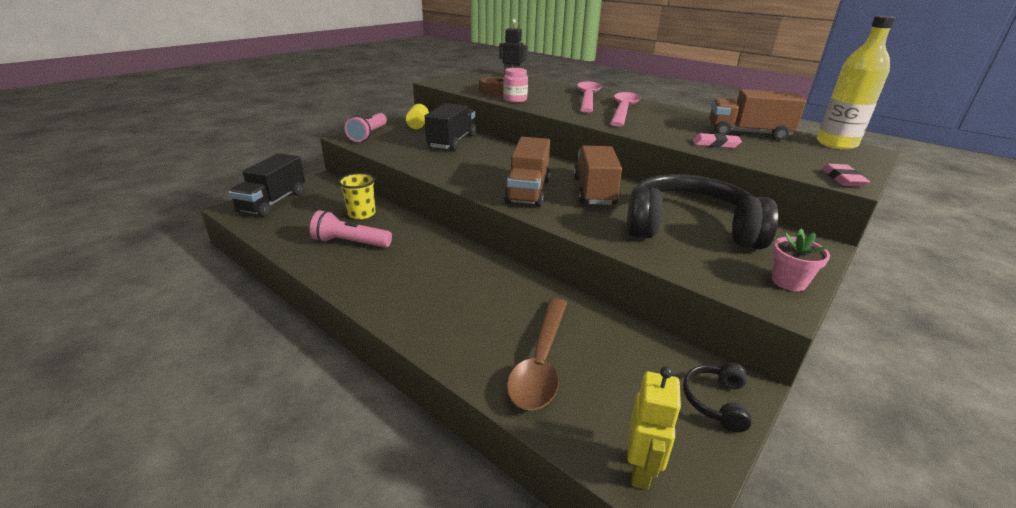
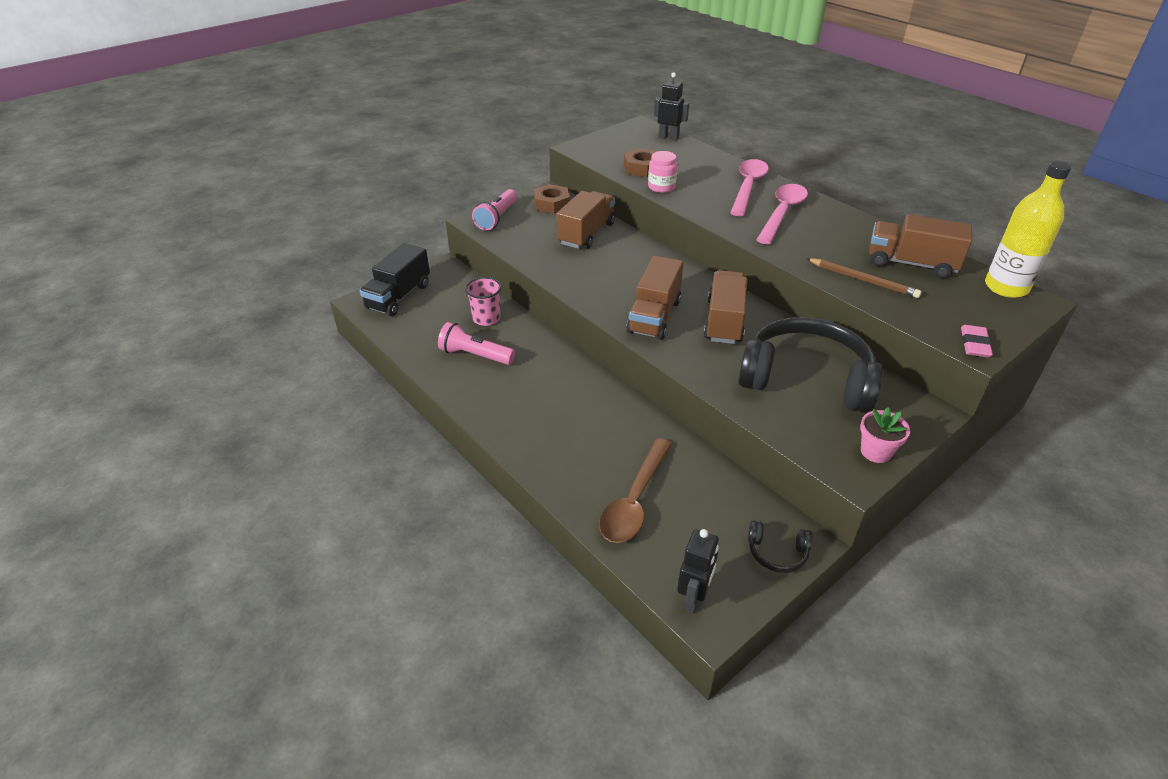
camera: 10 degrees right, 10 degrees up
(361, 214) = (486, 318): yellow cup -> pink cup
(418, 125) = (552, 204): yellow cylinder -> brown nut
(452, 141) = (586, 234): black truck -> brown truck
(641, 469) = (693, 598): yellow robot -> black robot
(715, 144) = (863, 280): pink eraser -> brown pencil
(716, 401) = (777, 552): black headphones -> black headphones turned 105 degrees counterclockwise

